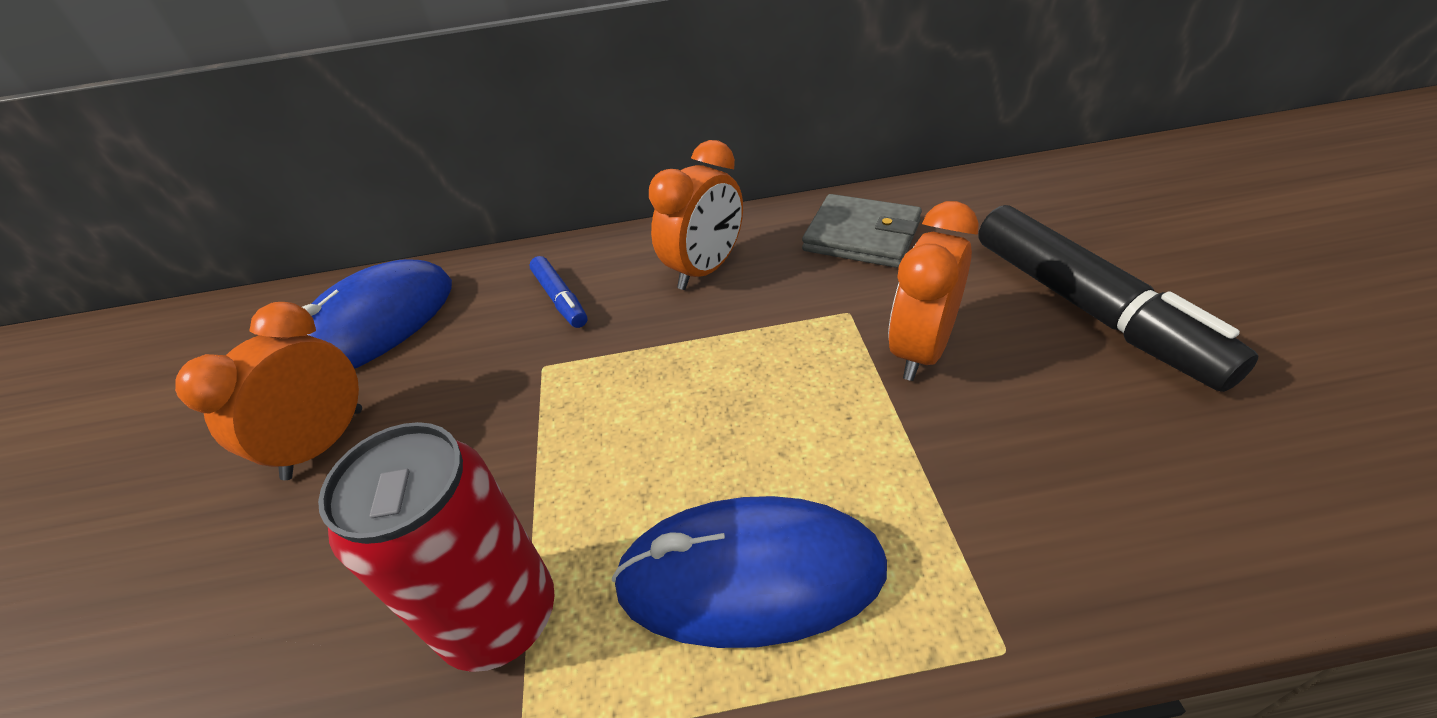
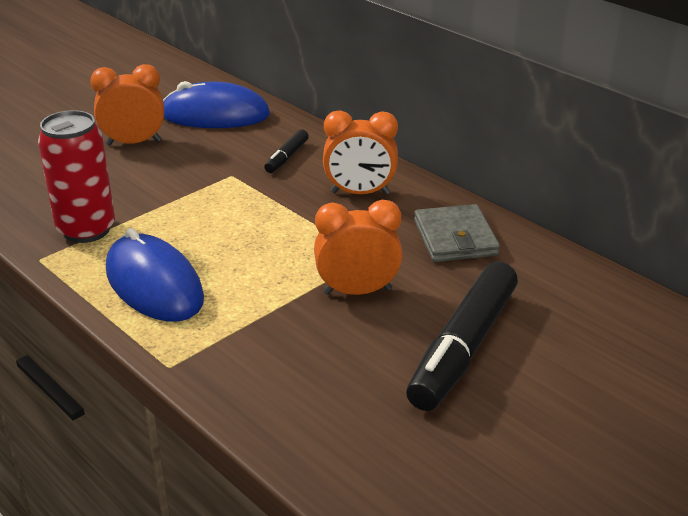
camera: 50 degrees right, 10 degrees down
(560, 299) = (287, 157): blue marker -> black marker

